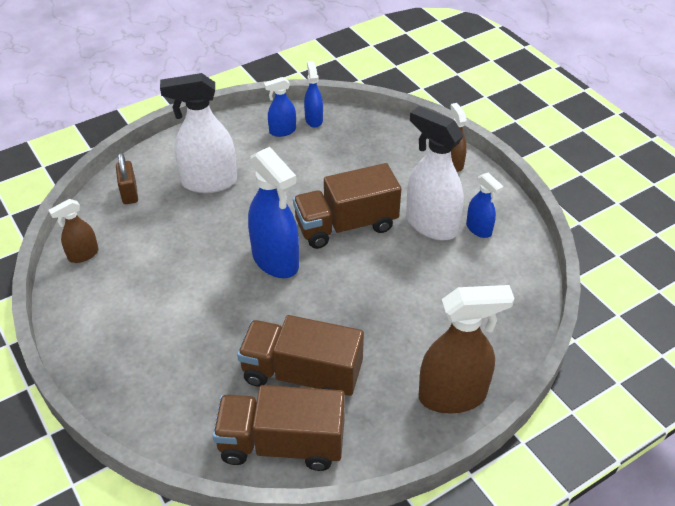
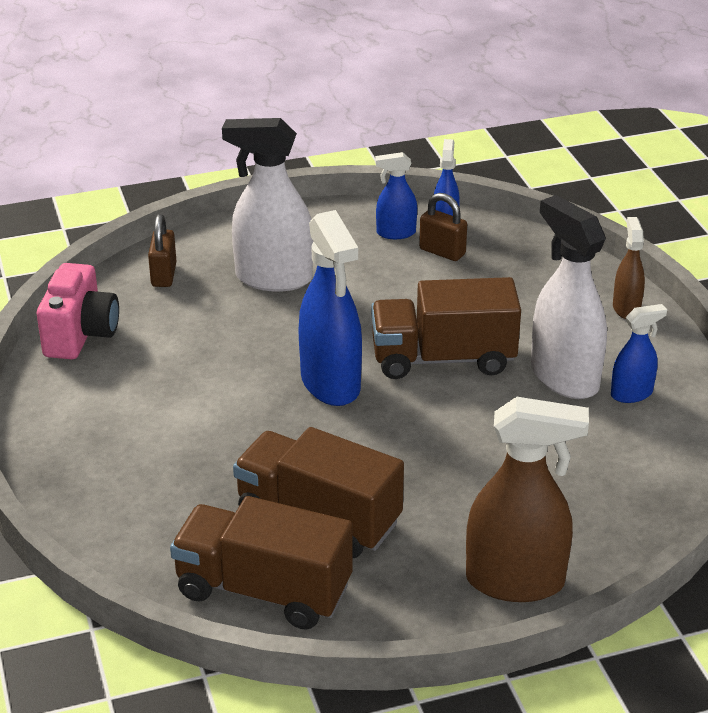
camera: 15 degrees right, 10 degrees down
(83, 255) = (81, 335): brown spray bottle -> pink camera
(318, 140) = (442, 252): none -> brown padlock
(479, 229) = (632, 394): blue spray bottle -> blue spray bottle turned 90 degrees counterclockwise

